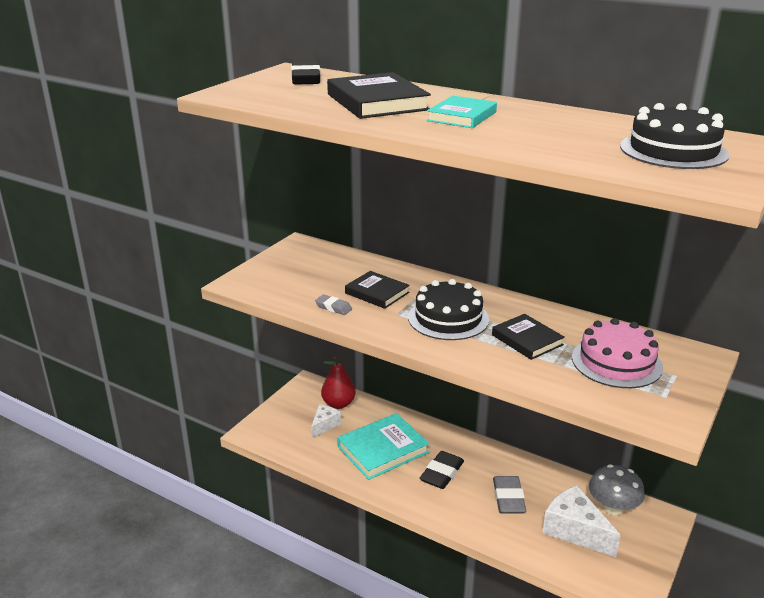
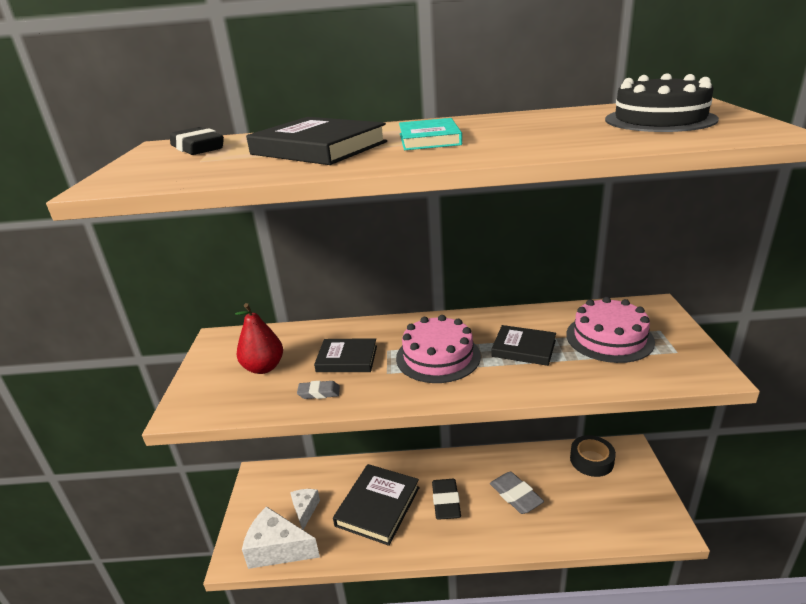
camera: 30 degrees left, 0 degrees up
(338, 404) = (302, 480): red pear -> red pear (264, 367)
(383, 450) = (378, 506): turquoise book -> black book
(448, 318) = (438, 356): black cake -> pink cake
(575, 530) = (585, 496): white cheese -> white cheese (278, 549)
(613, 508) = (591, 460): grey mushroom -> black tape

